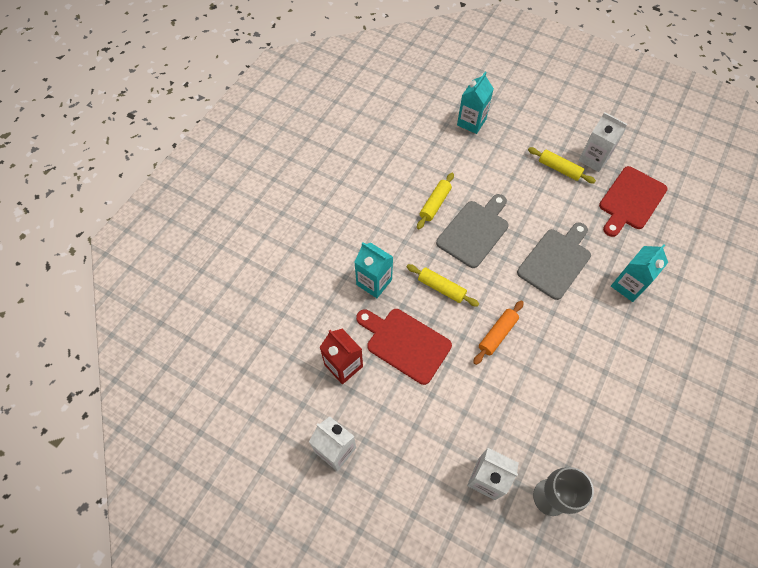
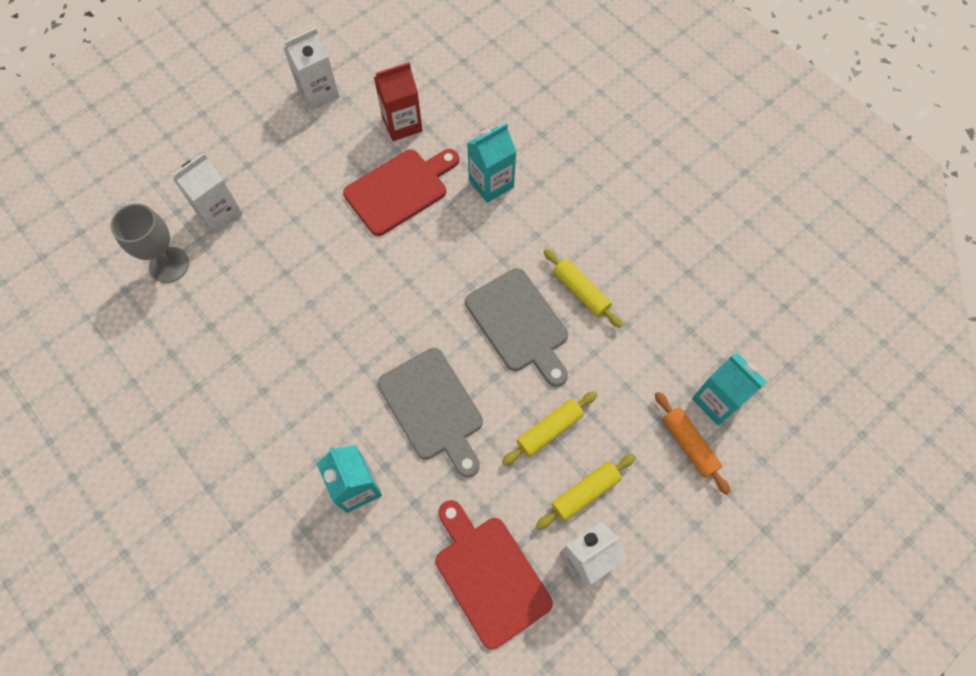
camera: 110 degrees right, 5 degrees up
(441, 288) = (452, 252): yellow rolling pin -> yellow rolling pin (549, 430)
(497, 334) = (365, 290): orange rolling pin -> orange rolling pin (689, 444)

